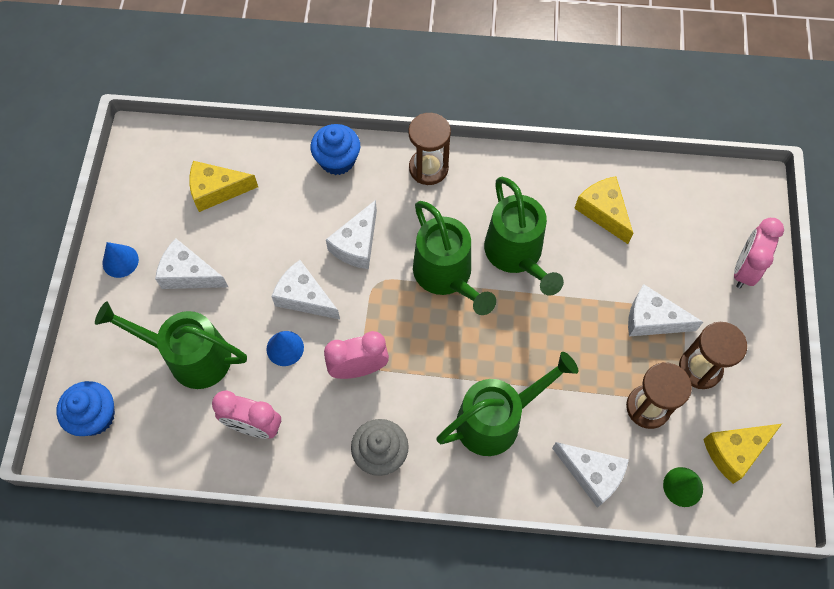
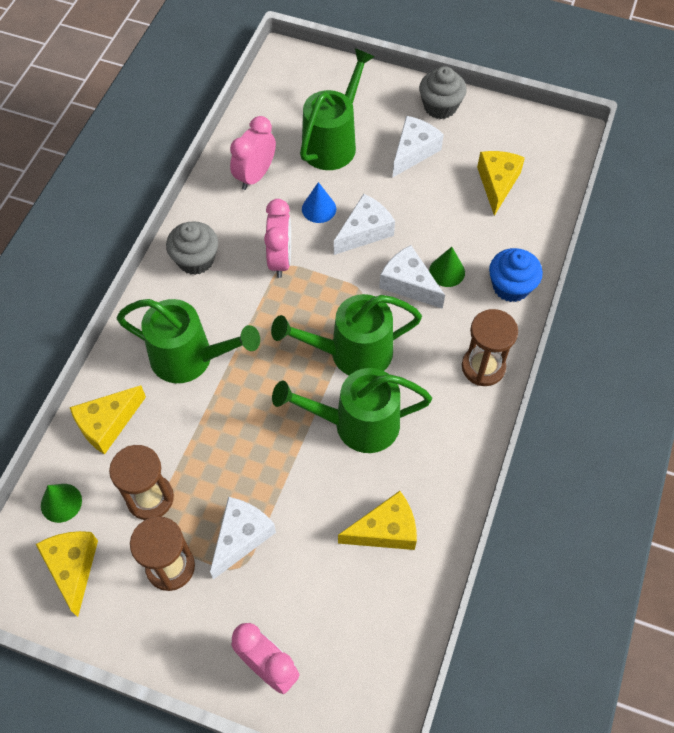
camera: 105 degrees right, 5 degrees down
(95, 416) = (302, 77): blue cupcake -> none
(120, 261) = (440, 107): blue cone -> grey cupcake
(334, 215) = (447, 271): none -> green cone
(497, 419) = (191, 358): green watering can -> green watering can turned 60 degrees counterclockwise
(592, 474) = (107, 424): white cheese -> yellow cheese

